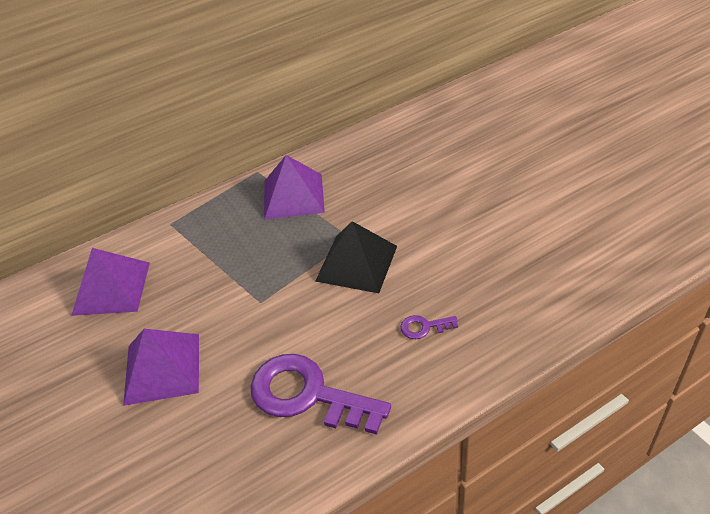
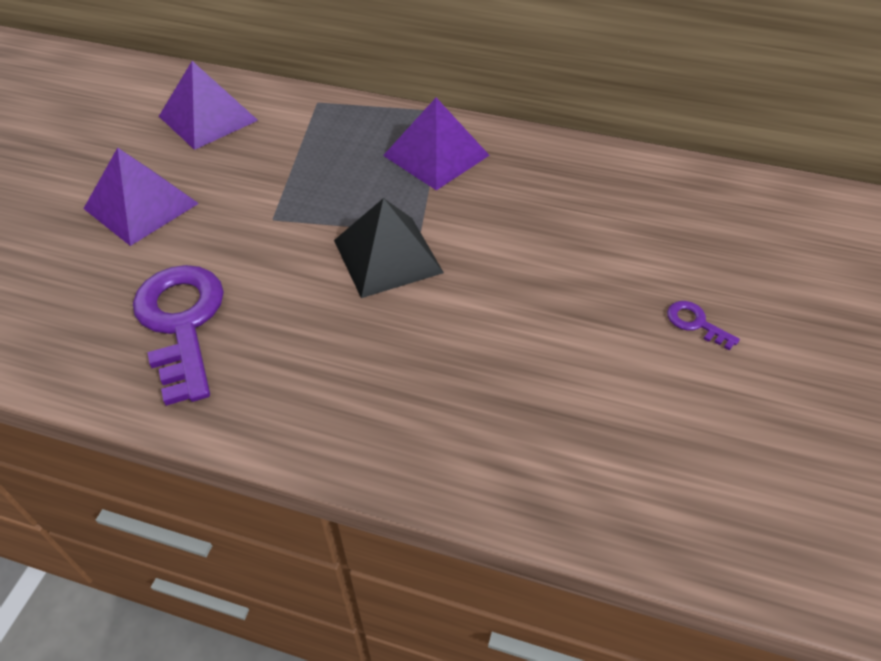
camera: 45 degrees right, 5 degrees up
(424, 327) = (344, 363): purple key -> purple key (695, 323)

